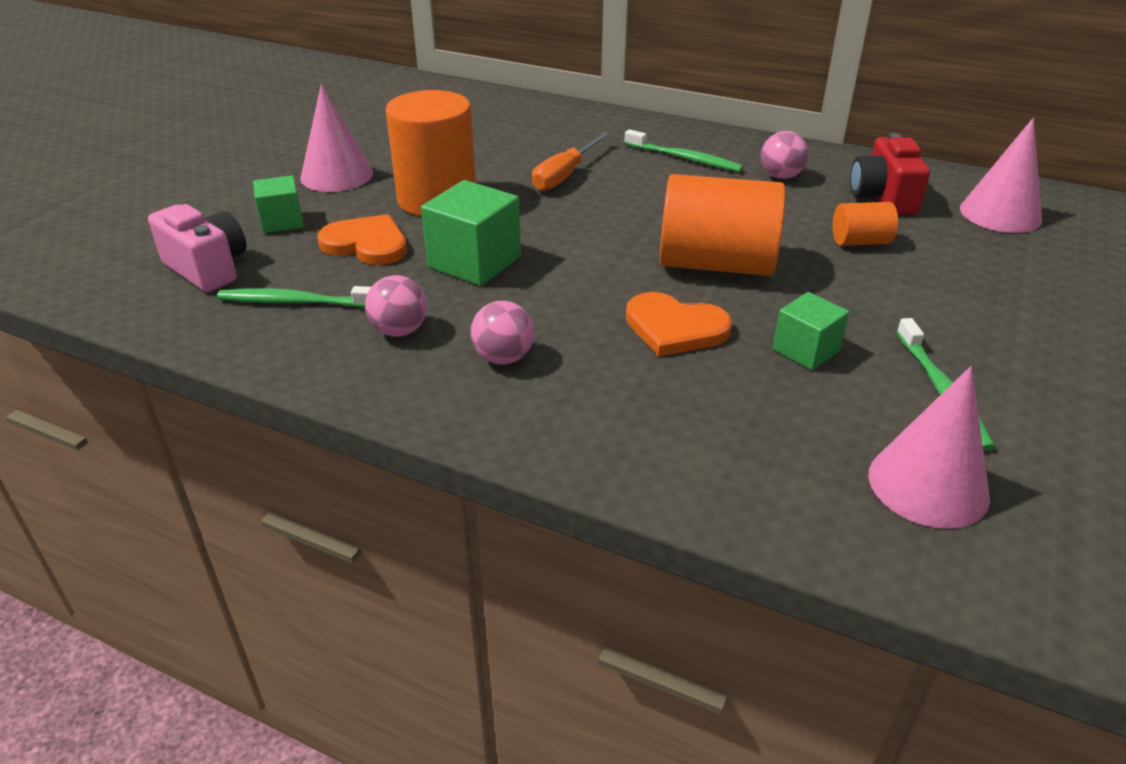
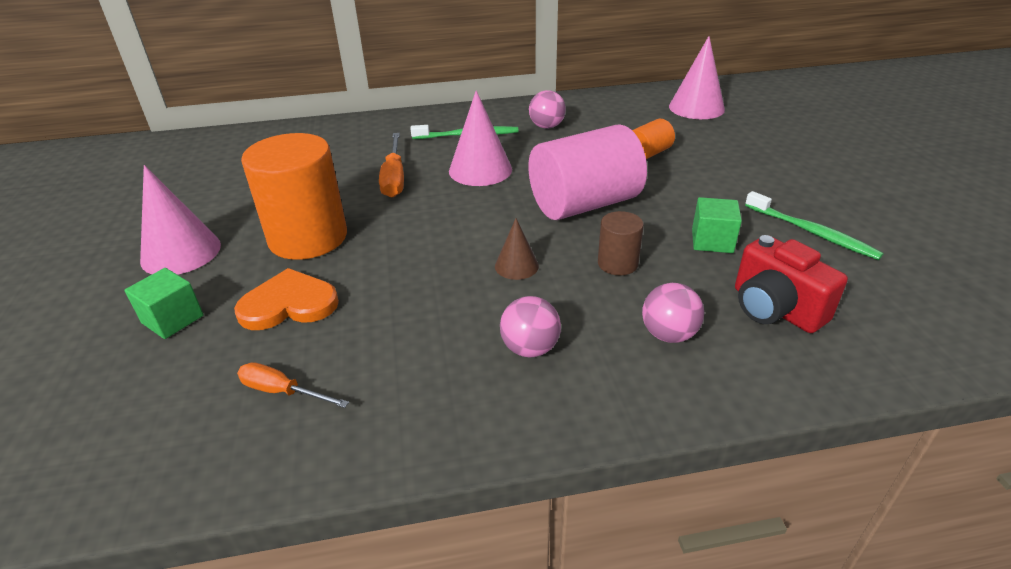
camera: 35 degrees left, 0 degrees up
(208, 268) = (140, 404): pink camera -> none
(296, 302) = (282, 391): green toothbrush -> orange screwdriver
(399, 331) = (416, 369): pink ball -> pink ball (668, 334)
(474, 262) = (407, 278): green cube -> none
(577, 290) = (516, 266): none -> brown cone
(675, 328) = (617, 263): orange heart -> brown cylinder
(716, 264) = (584, 204): orange cylinder -> pink cylinder
(883, 198) = (624, 120): red camera -> red camera (775, 309)
(928, 485) = (883, 297): pink cone -> pink cone (480, 170)

